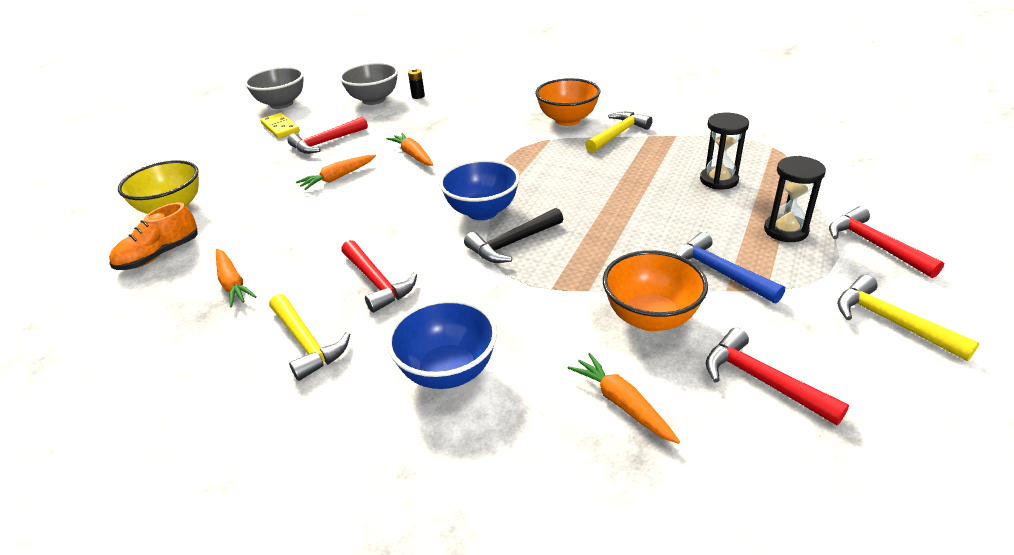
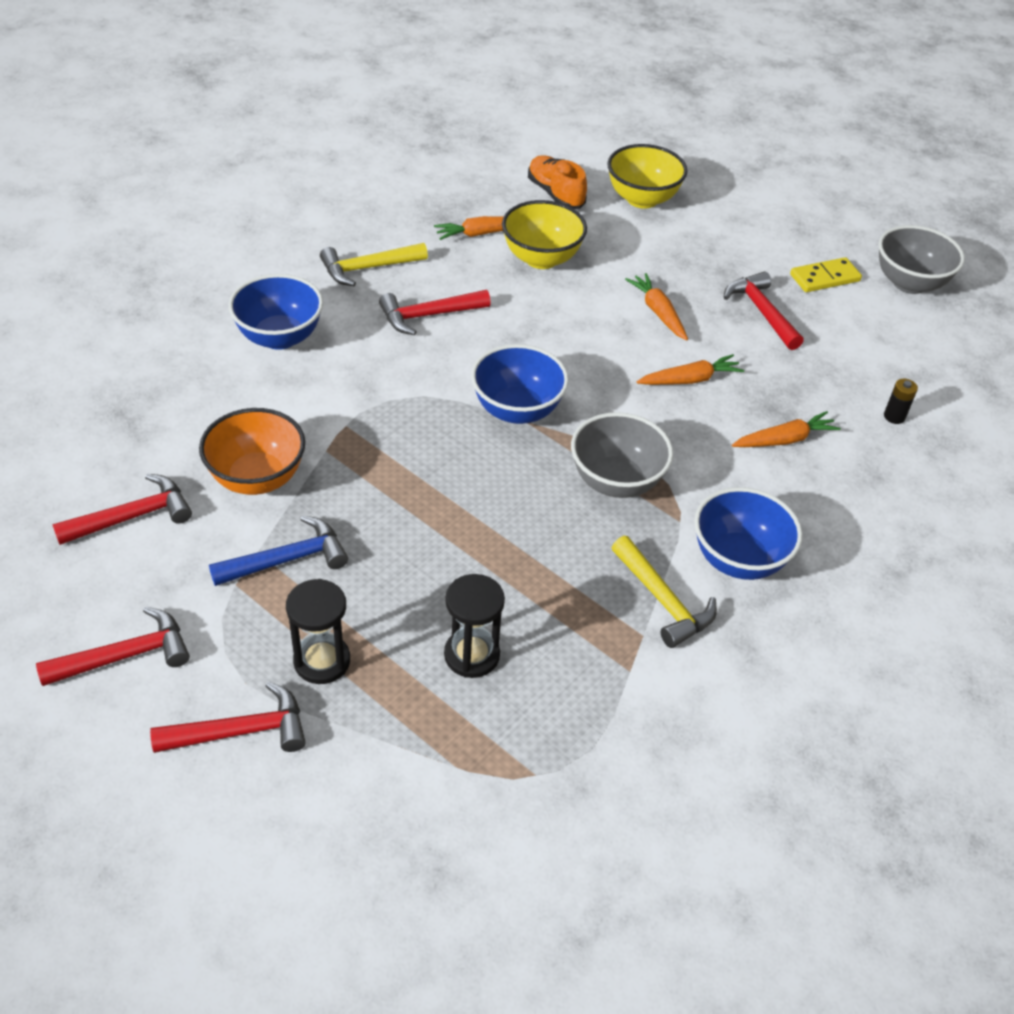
camera: 100 degrees right, 10 degrees up
(272, 241) = (541, 258): none -> yellow bowl
(374, 100) = (894, 369): grey bowl -> grey bowl (616, 481)
(512, 243) = (439, 418): black hammer -> none
(567, 120) = (738, 559): orange bowl -> blue bowl
(622, 404) = (174, 422): orange carrot -> orange carrot (784, 440)
(891, 322) = (125, 656): yellow hammer -> red hammer

